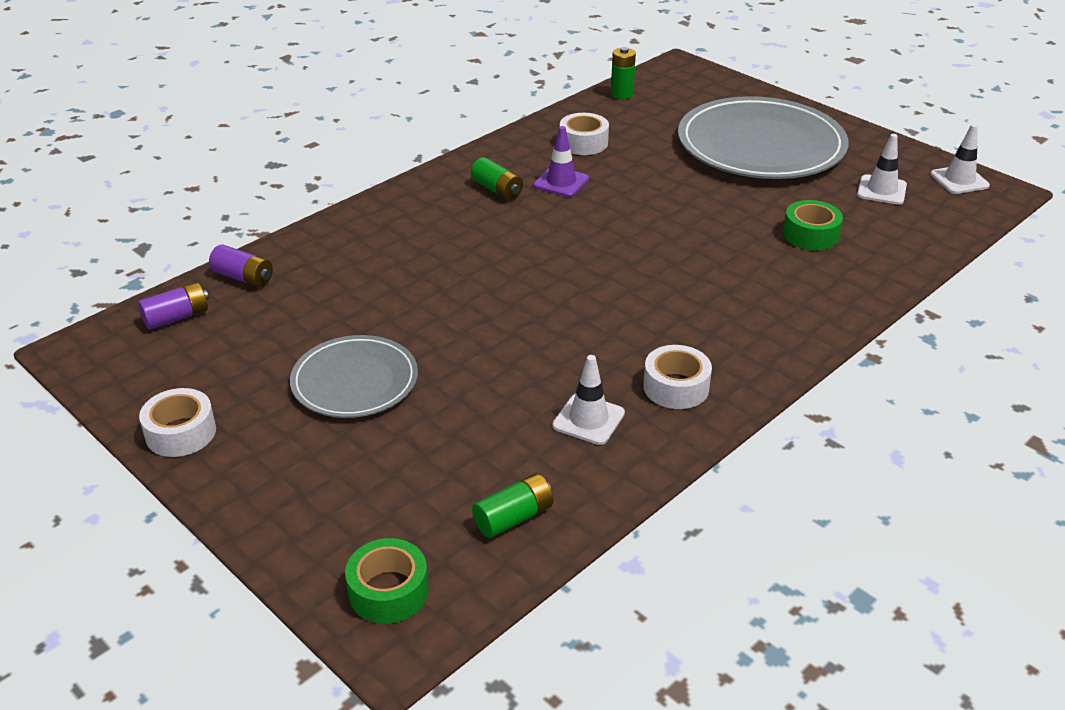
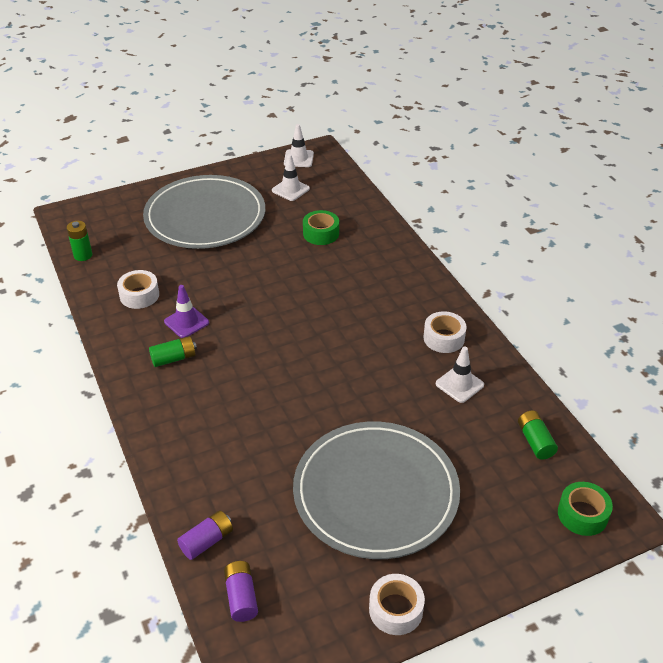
camera: 70 degrees left, 5 degrees up
(355, 381) = (375, 492): grey plate -> grey plate, size x1.76

